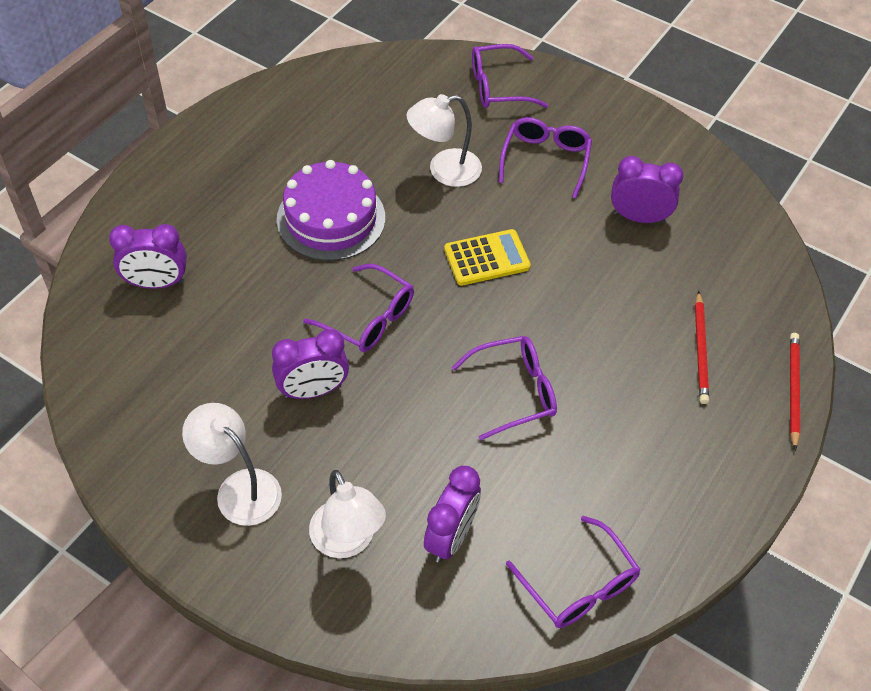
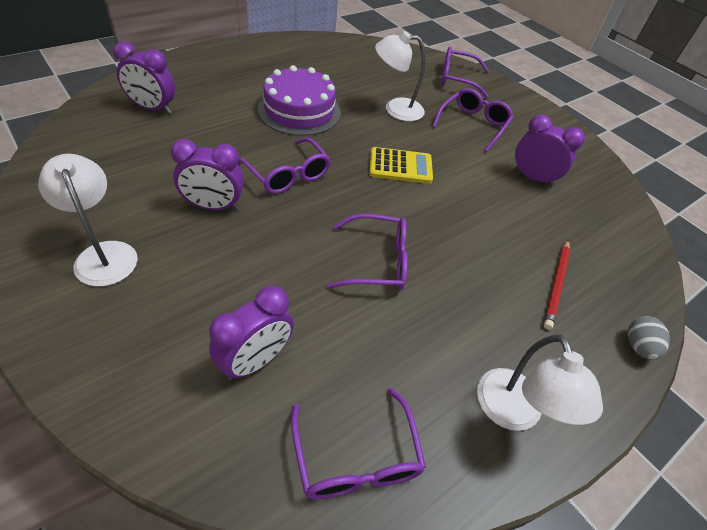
camera: 15 degrees right, 5 degrees down
(347, 541) = (161, 329): white lamp -> white lamp (513, 413)
(793, 390) = (638, 347): red pencil -> grey egg

